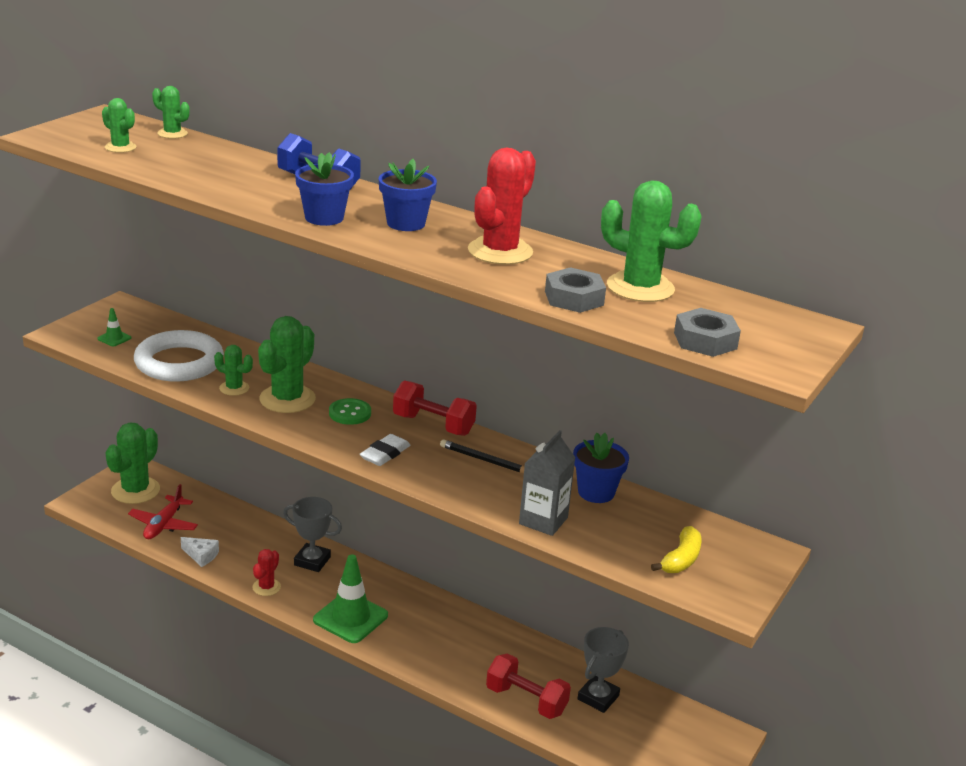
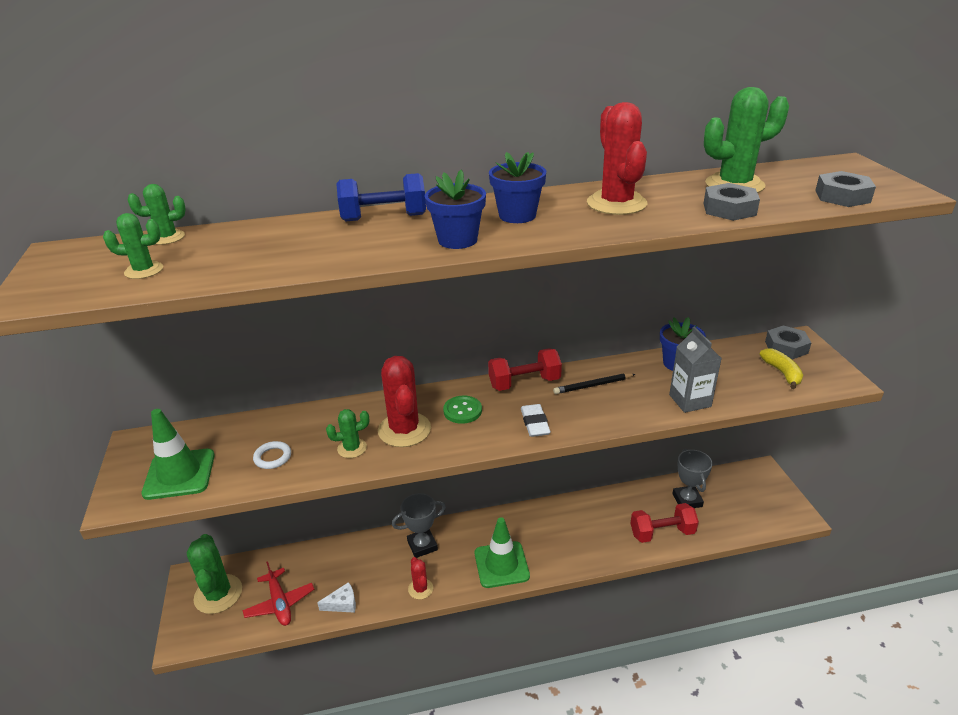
camera: 40 degrees left, 5 degrees up
(114, 338) = (179, 474): green traffic cone -> green traffic cone, size x2.23
(179, 362) = (272, 457): white ring -> white ring, size x0.41
(287, 399) = (404, 430): green cactus -> red cactus
(737, 547) = (786, 347): none -> grey nut

